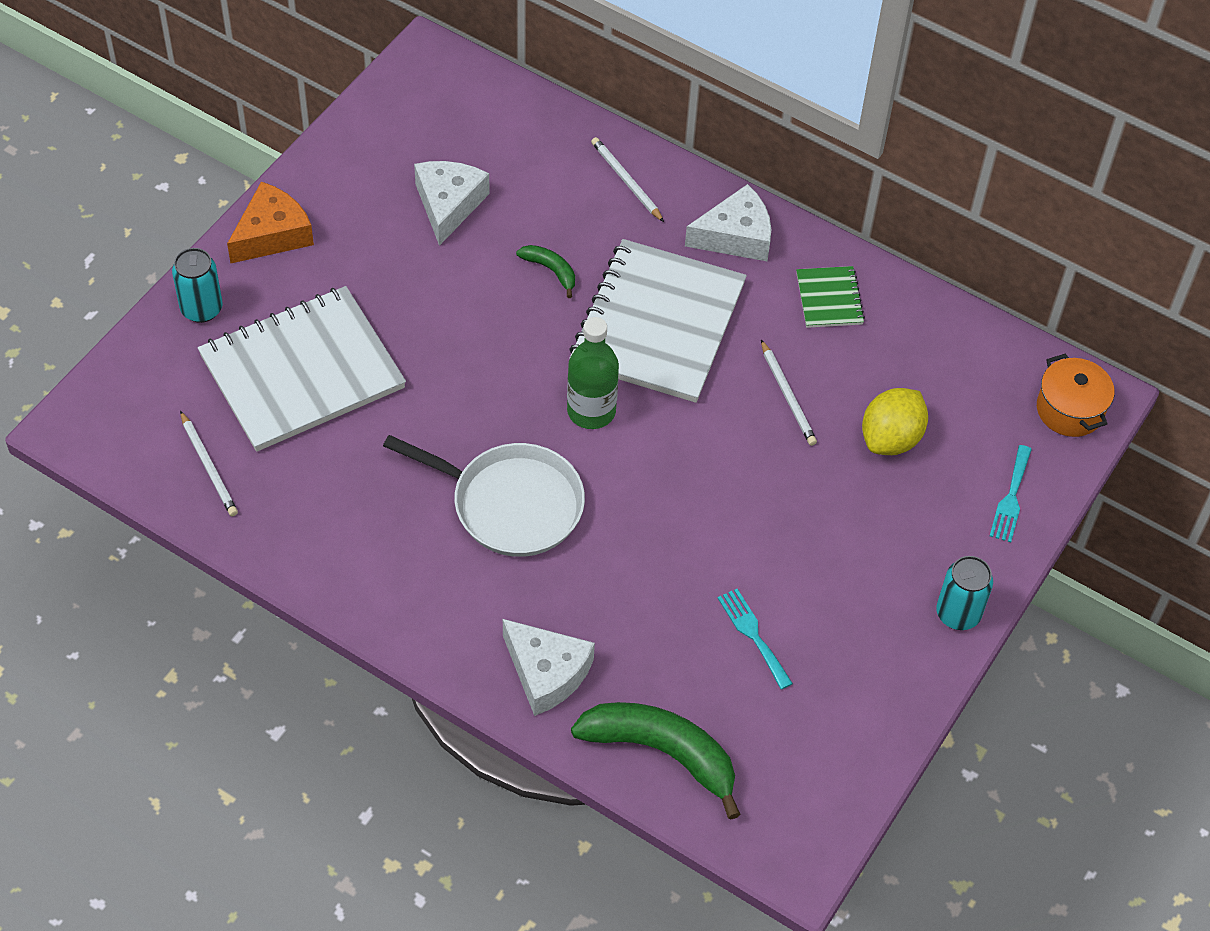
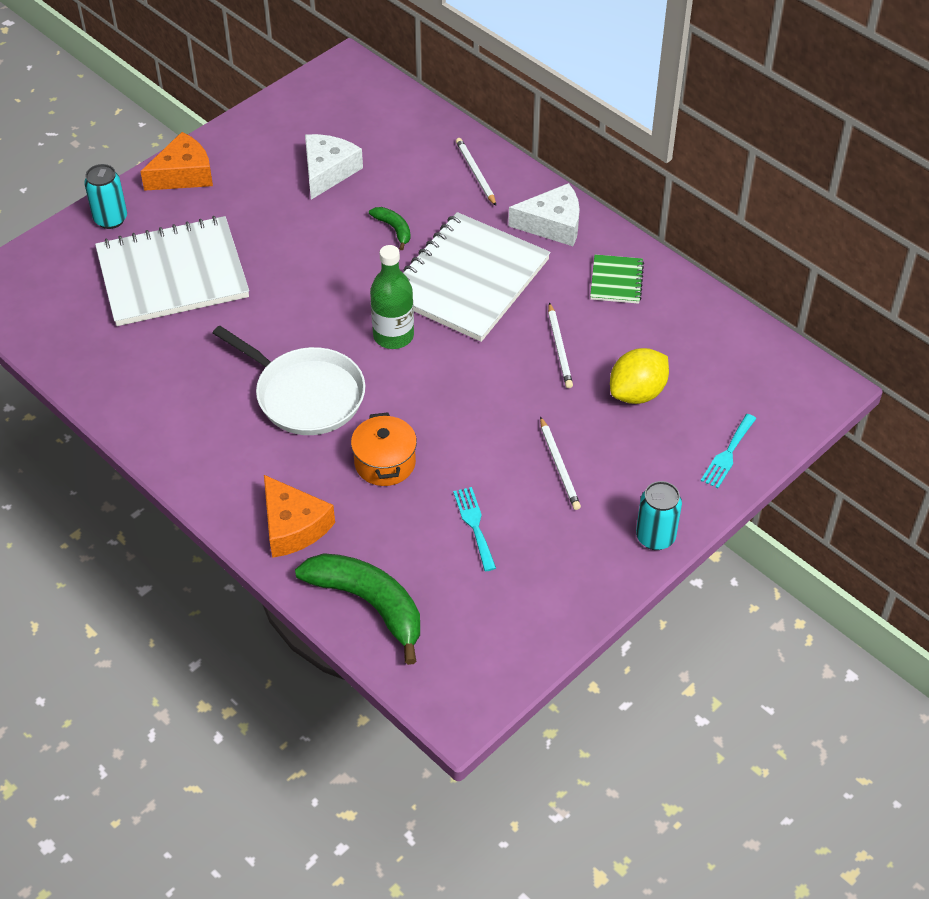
camera: 15 degrees right, 5 degrees down
(209, 466) = (76, 332): white pencil -> white pencil (559, 466)
(546, 672) = (293, 526): white cheese -> orange cheese
(1069, 410) = (798, 393): orange pot -> orange pot (385, 463)

